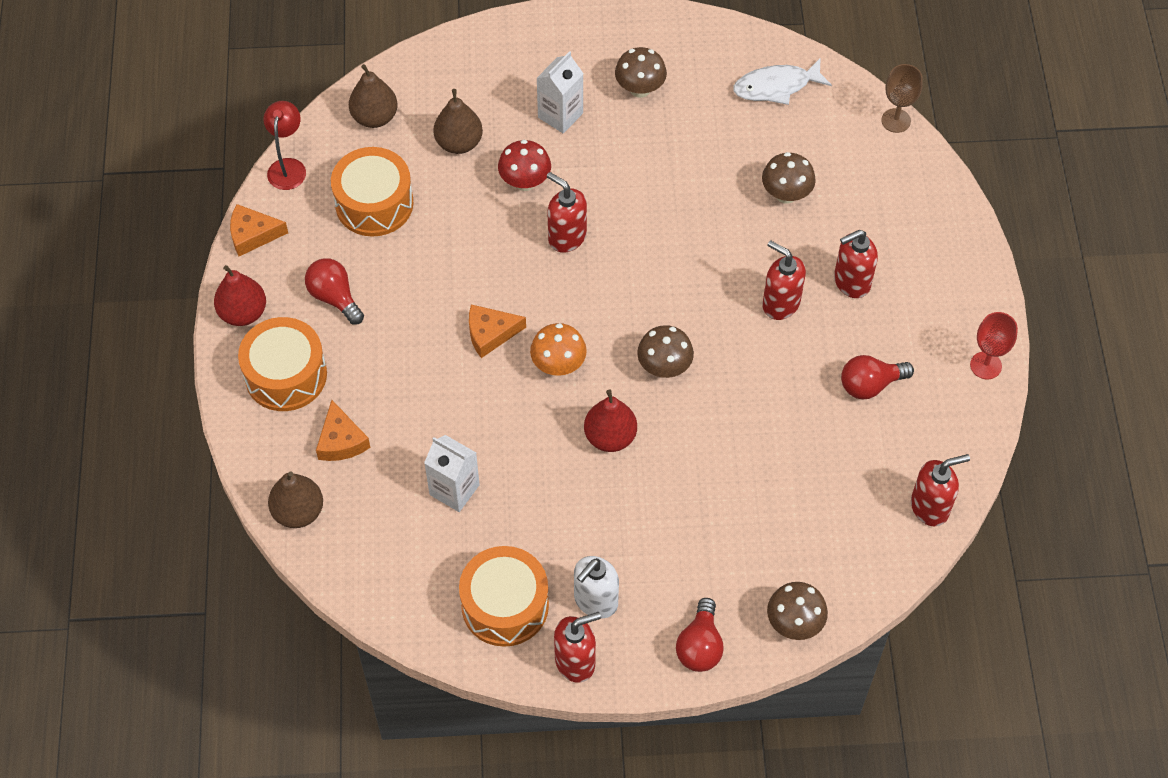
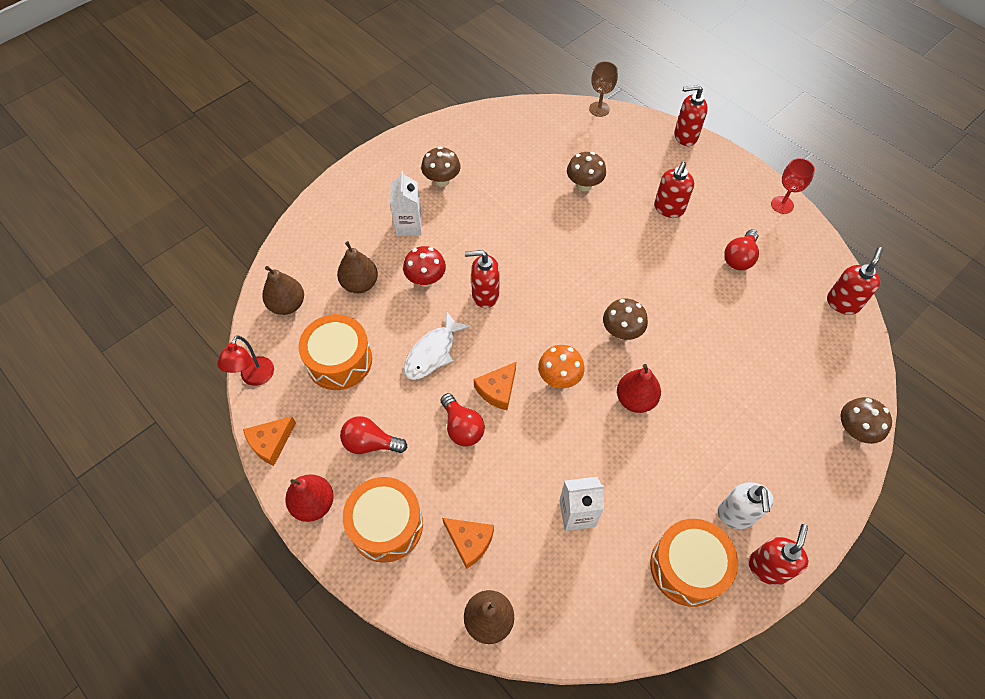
camera: 40 degrees left, 0 degrees up
(288, 167) = (255, 378): red lamp -> red lamp turned 135 degrees counterclockwise
(700, 646) = (823, 491): red light bulb -> red light bulb (462, 427)
(776, 86) = (518, 131): white fish -> white fish (433, 352)
(780, 303) = (645, 247): red soap dispenser -> red soap dispenser (685, 136)

